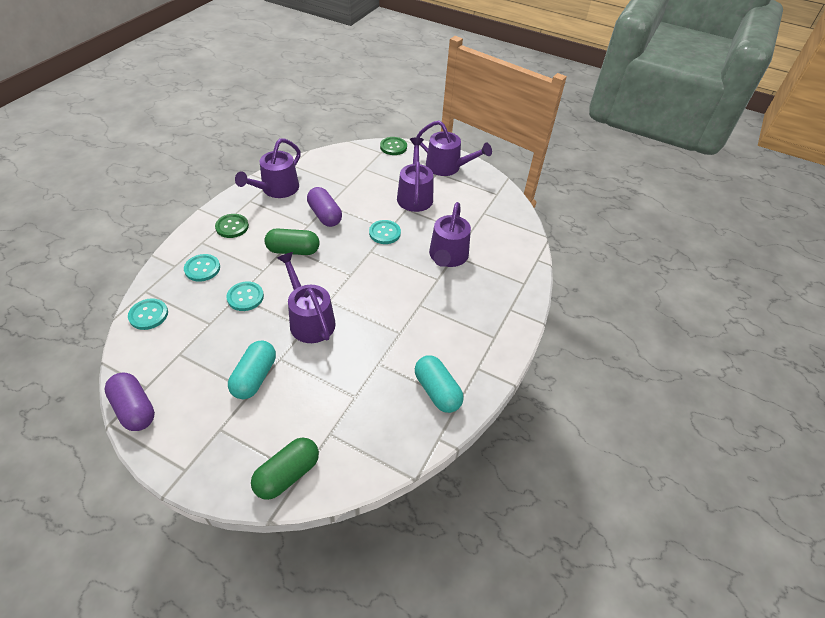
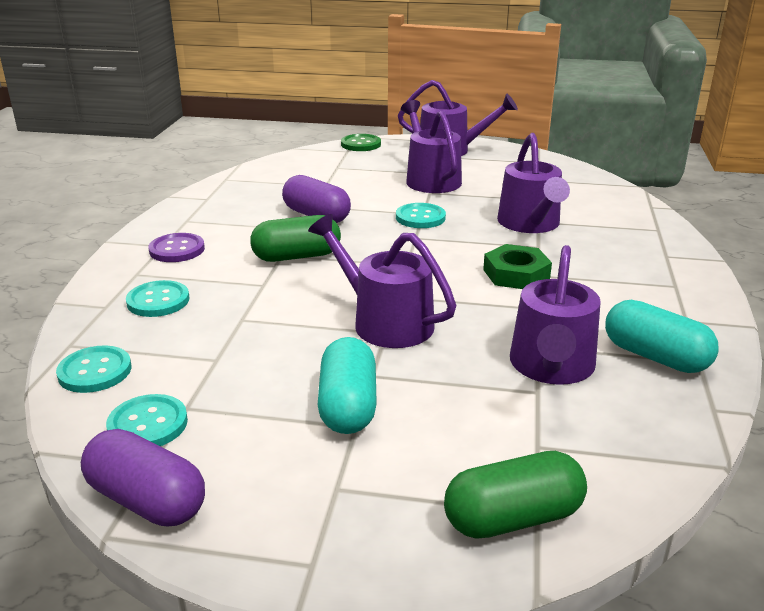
camera: 15 degrees left, 20 degrees down
(232, 227) = (177, 250): green button -> purple button
(245, 297) = (257, 318): turquoise button -> turquoise button (148, 424)
(277, 189) = (221, 203): purple watering can -> purple watering can (551, 367)
(287, 474) = (513, 518): green capsule -> green capsule turned 45 degrees clockwise
(407, 300) = (516, 274): none -> green nut

